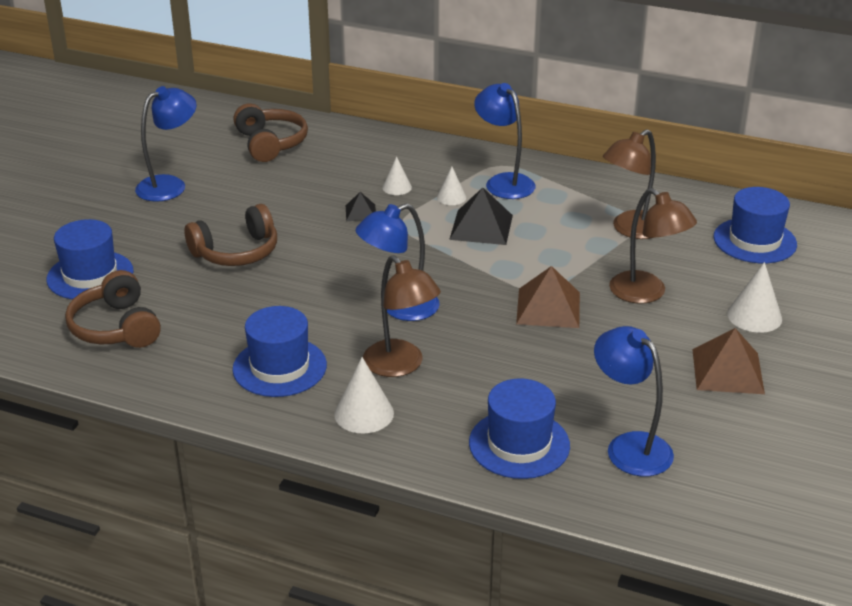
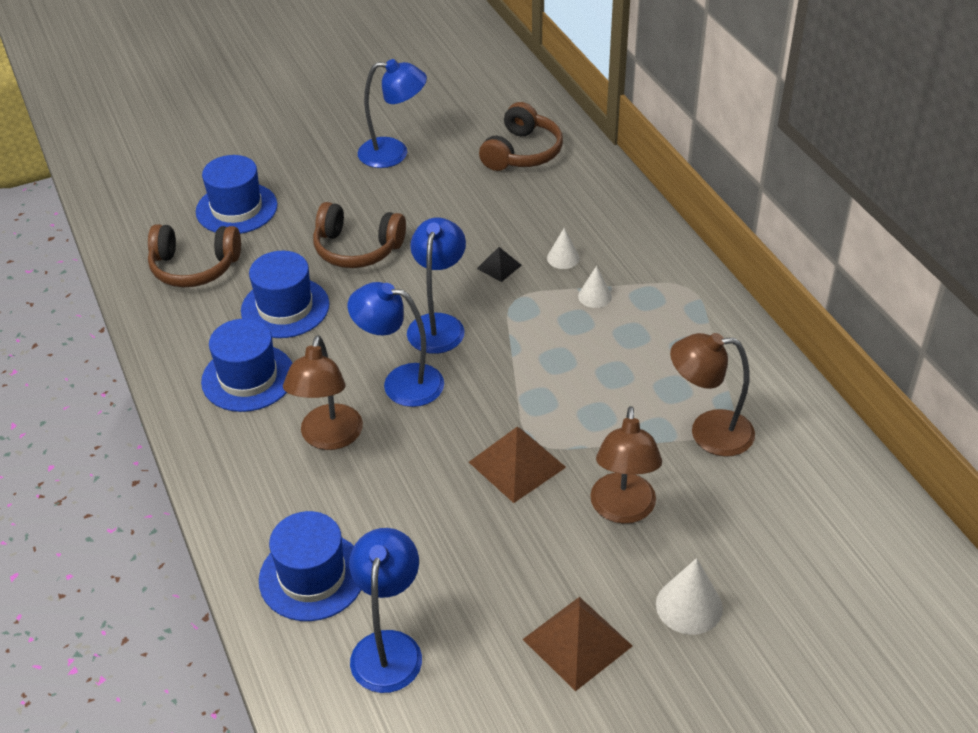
camera: 45 degrees right, 10 degrees up
(116, 327) = (194, 267): brown headphones -> brown headphones turned 105 degrees counterclockwise
(364, 413) = (247, 462): white cone -> none
(481, 227) = (577, 343): black pyramid -> none
(503, 182) = (664, 307): blue lamp -> blue lamp (438, 324)
(754, 241) = (816, 526): blue hat -> blue hat (285, 307)

